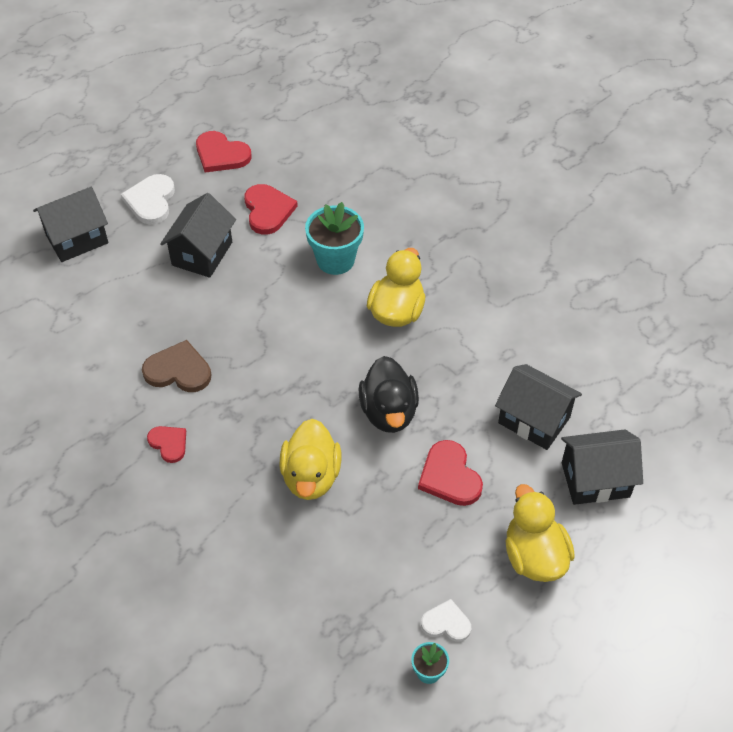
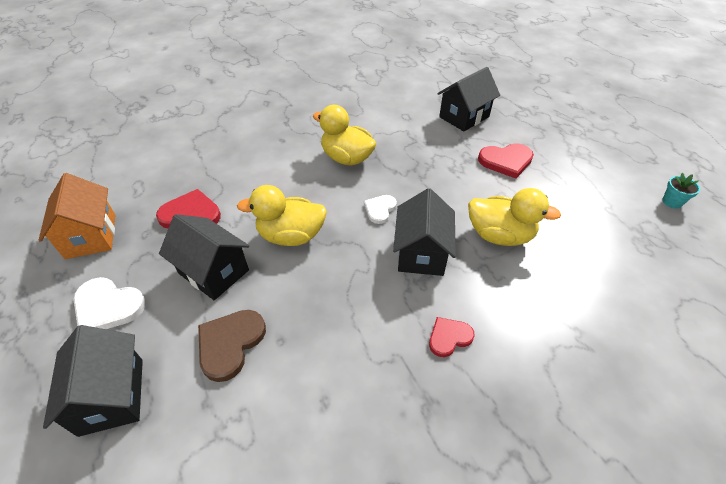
camera: 75 degrees left, 5 degrees down
(178, 370) = (357, 315): brown heart -> brown heart (230, 344)
(221, 154) = (91, 236): red heart -> orange house
(335, 260) = (276, 181): turquoise flower pot -> none
(389, 412) = (443, 180): black duck -> none
(446, 623) = (630, 186): white heart -> white heart (380, 209)
(534, 556) = (572, 138): yellow duck -> yellow duck (291, 236)
(595, 479) = (514, 104): black house -> black house (421, 253)

